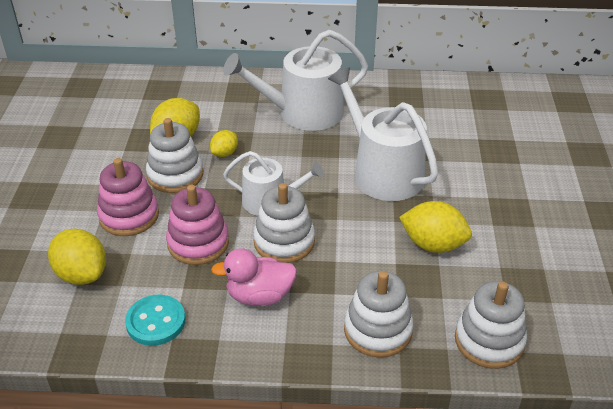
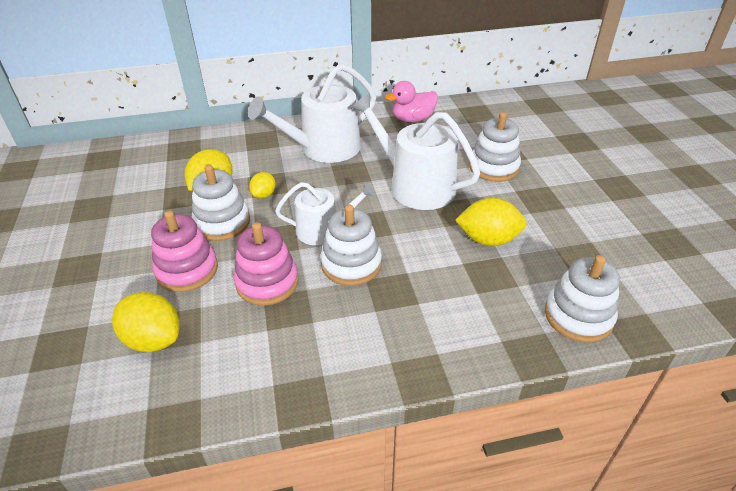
camera: 15 degrees left, 0 degrees up
(156, 322) = (250, 372): turquoise button -> none
(259, 296) = (347, 321): pink duck -> pink duck (412, 119)
(378, 330) = (474, 329): white stacking toy -> white stacking toy (493, 167)

